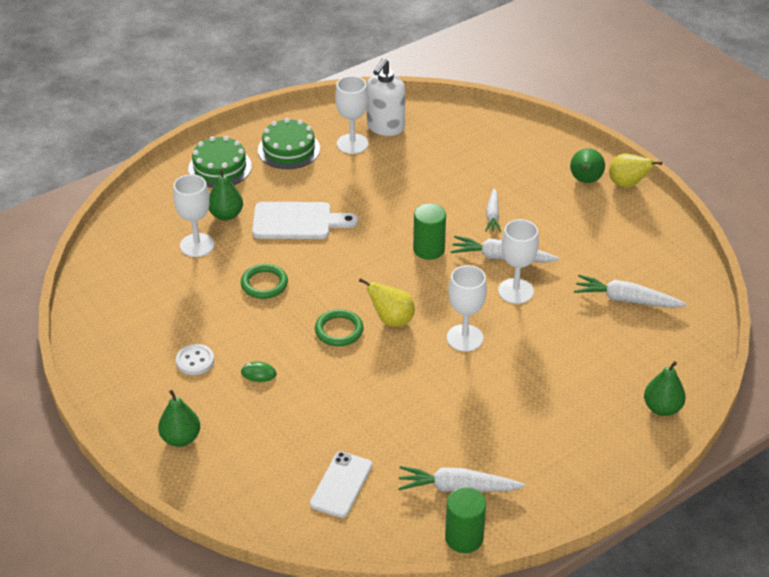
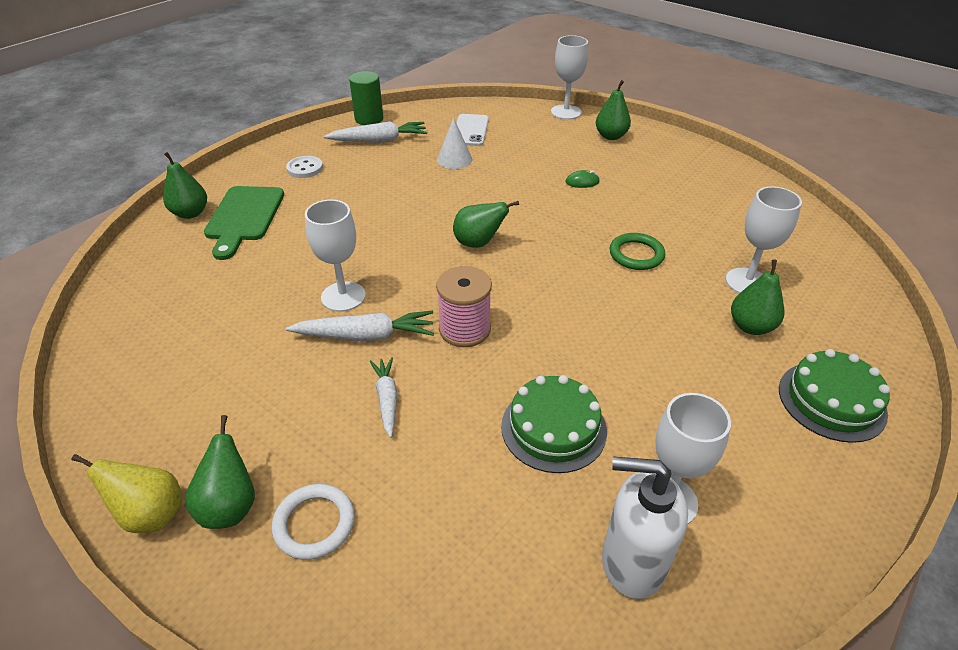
camera: 165 degrees right, 0 degrees up
(195, 361) = (646, 182): white button -> white button (305, 168)
(289, 149) = (762, 462): green cake -> green cake (553, 428)
(297, 221) = (654, 335): white cutting board -> none
(339, 330) = (529, 225): green ring -> none
(377, 435) = (454, 159): none -> white cone
(385, 127) = (632, 562): white soap dispenser -> white soap dispenser turned 90 degrees counterclockwise
(392, 320) = (478, 243): yellow pear -> green pear
(429, 249) = (465, 329): green cylinder -> pink spool
(464, 338) = (395, 239): white goblet -> white goblet (566, 112)
(539, 166) = (314, 523): none -> white ring
(607, 392) = (244, 217): none -> green cutting board
(626, 300) = (202, 310): white carrot -> none

